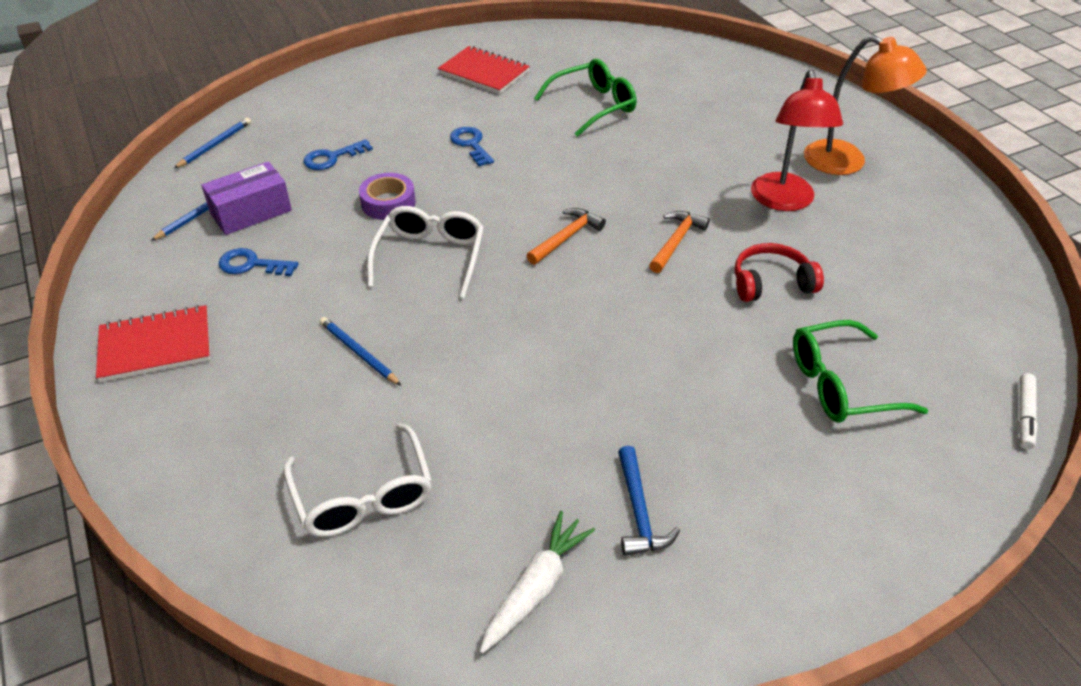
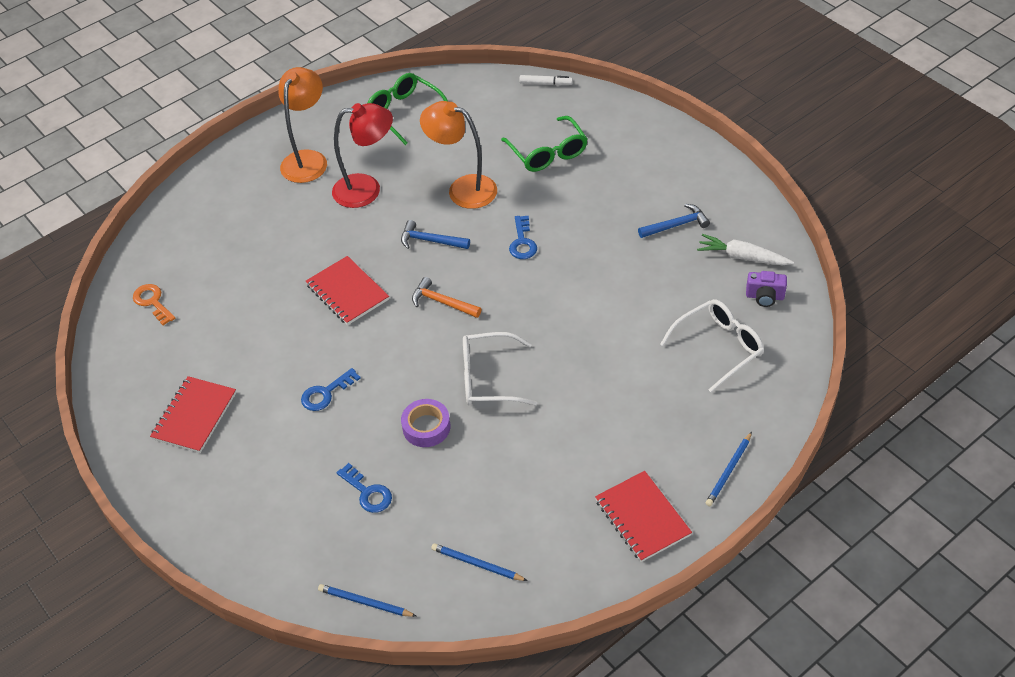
camera: 100 degrees left, 5 degrees up
(251, 212) = (464, 524): purple box -> none
(251, 264) = (532, 494): blue key -> blue key (522, 242)
(358, 353) = (604, 389): blue pencil -> blue pencil (729, 471)
(435, 592) = (764, 297): none -> purple camera
(593, 106) = (246, 320): green glasses -> green glasses (404, 112)
(609, 170) = (347, 292): none -> red notebook
(640, 57) = (152, 302): none -> orange key
(676, 241) = (430, 241): orange hammer -> blue hammer
(771, 283) = (463, 189): red headphones -> orange lamp

